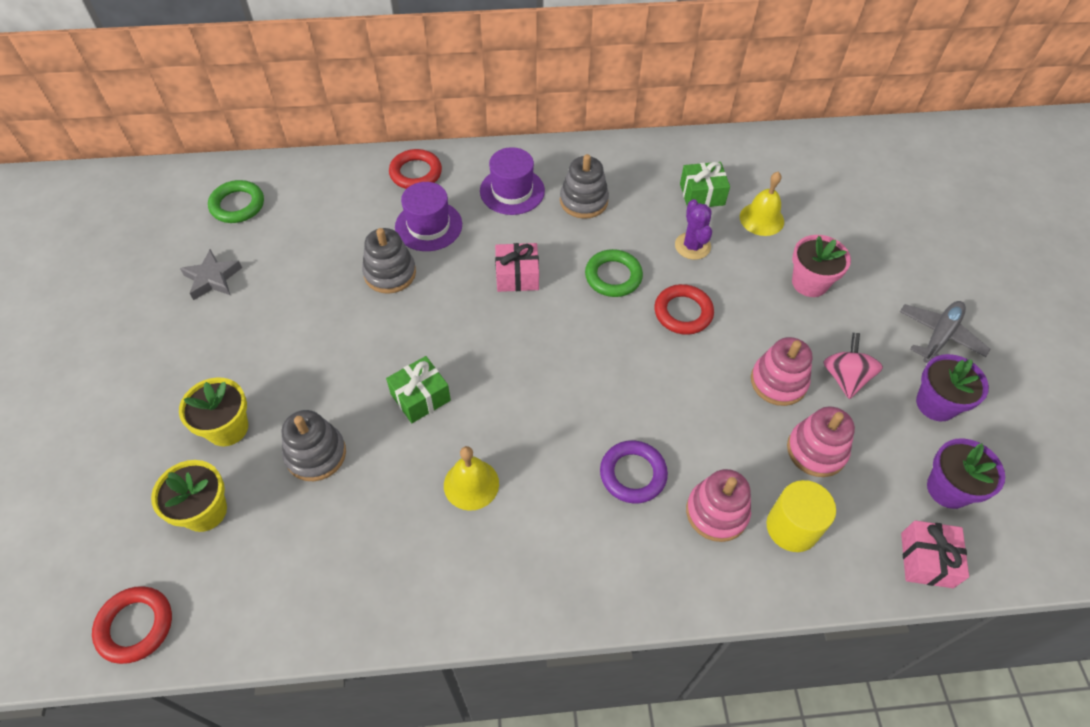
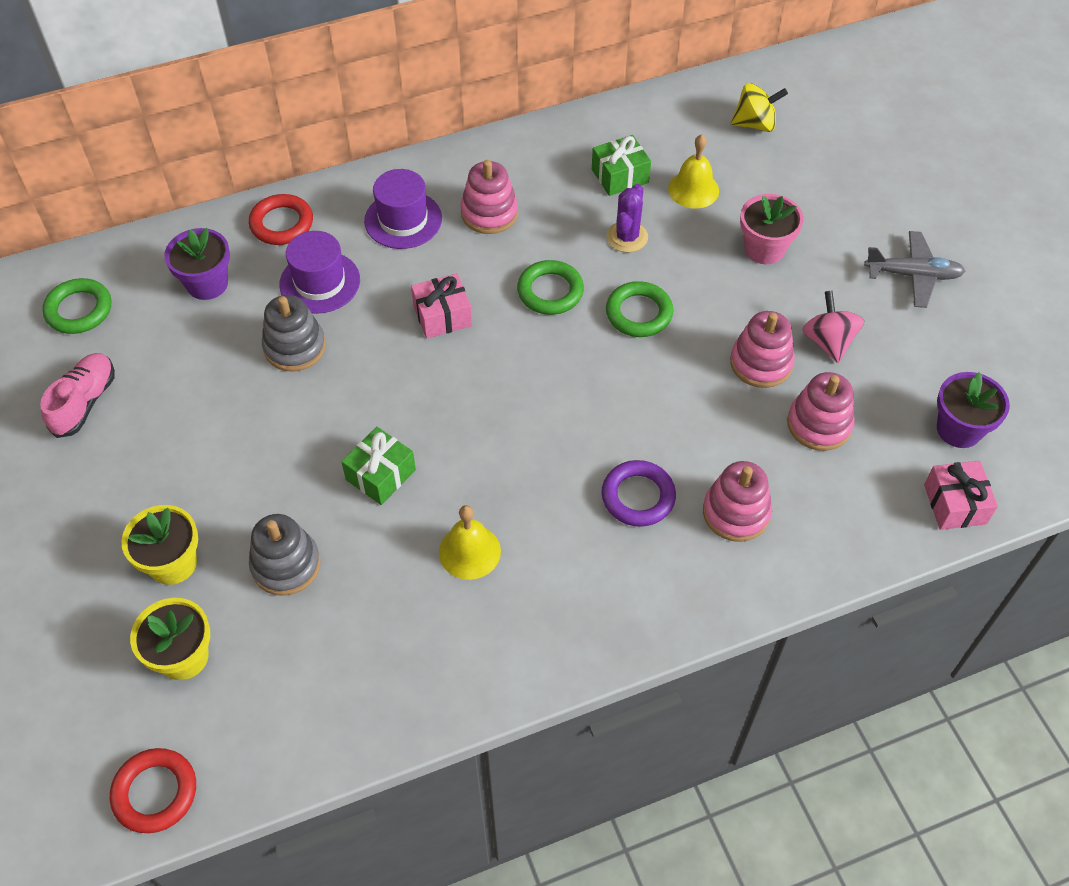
camera: 15 degrees left, 0 degrees up
(212, 278) = (85, 402): grey star -> pink shoe
(583, 201) = (489, 213): grey stacking toy -> pink stacking toy
(683, 312) = (639, 313): red ring -> green ring
(692, 246) = (627, 237): purple cactus -> purple cactus turned 45 degrees clockwise
(792, 527) = (815, 507): yellow cylinder -> none
(831, 176) = (755, 124): none -> yellow spinning top
(936, 404) = (926, 346): purple flower pot -> purple flower pot (207, 284)
(939, 336) = (913, 275): grey plane -> grey plane turned 75 degrees clockwise

